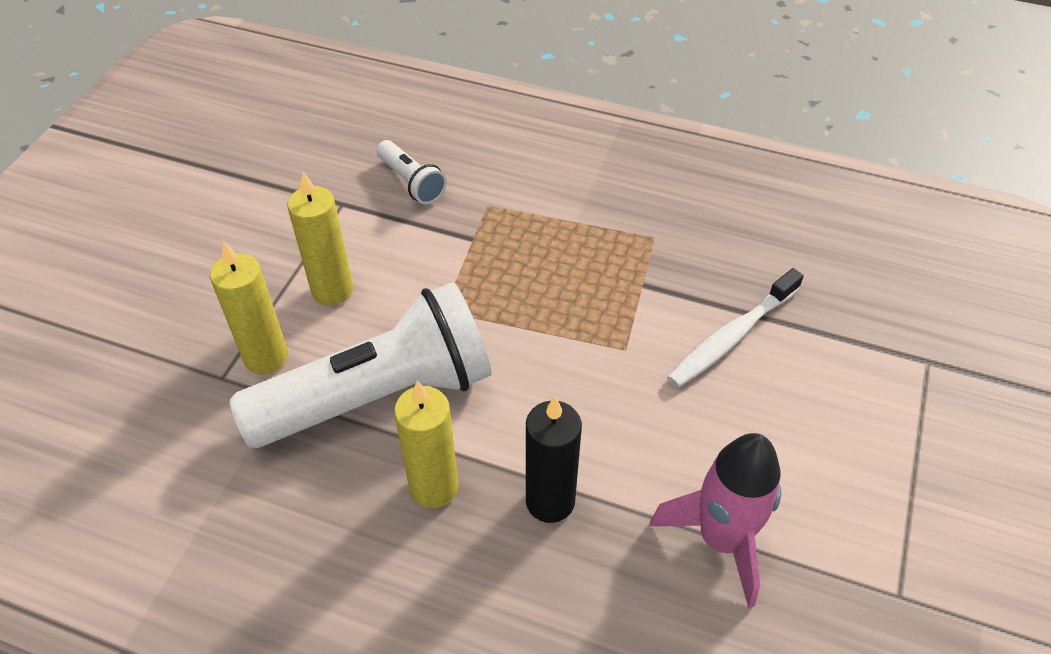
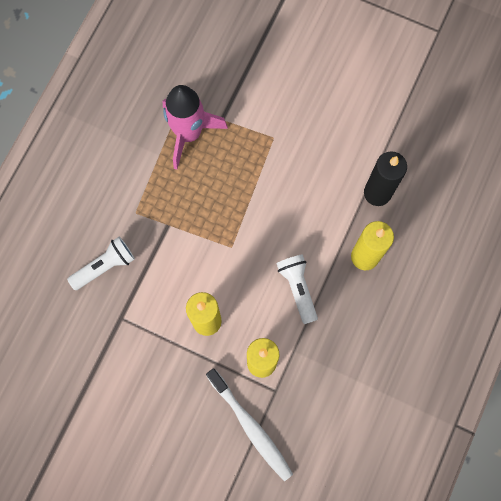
camera: 85 degrees left, 25 degrees up
(379, 395) = (298, 288): white flashlight -> white flashlight, size x0.44
(721, 539) = (404, 107): pink rocket -> pink rocket (189, 134)
(732, 336) = (269, 74): white toothbrush -> white toothbrush (251, 427)

